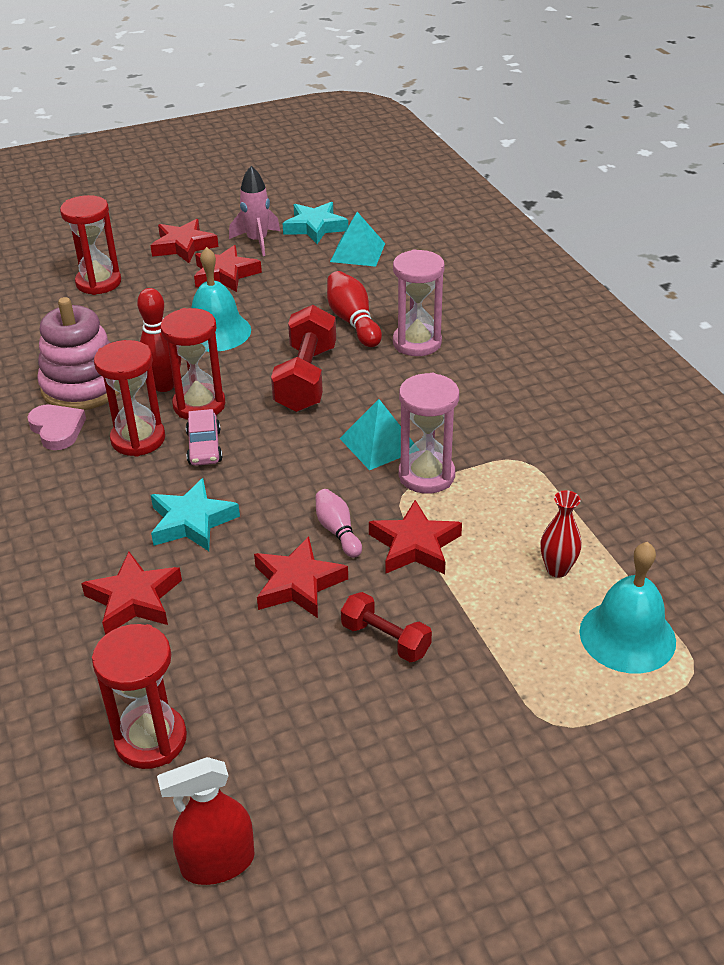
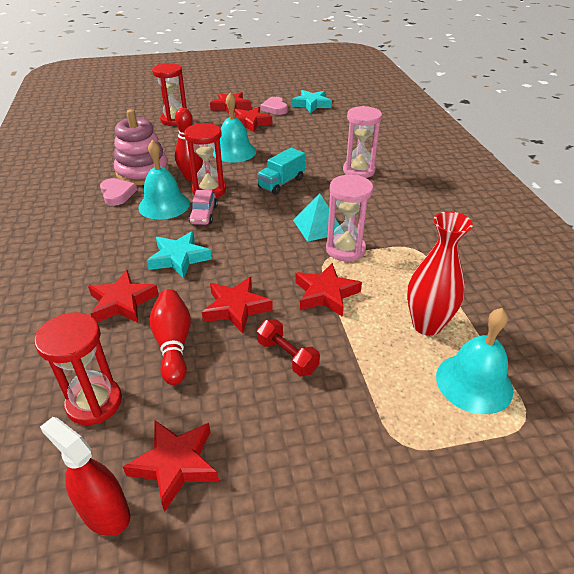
camera: 10 degrees right, 0 degrees up
(138, 439) = (164, 205): red hourglass -> turquoise bell
(218, 863) = (105, 513): red spray bottle -> red spray bottle turned 45 degrees clockwise
(257, 241) = (275, 108): pink rocket -> pink heart
(284, 794) = (175, 464): none -> red star
(306, 378) = (281, 183): red dumbbell -> turquoise truck
(337, 531) = (274, 277): pink bowling pin -> none
(353, 321) = (320, 155): red bowling pin -> red bowling pin (173, 344)
(357, 252) = (334, 119): turquoise pyramid -> none
(557, 569) = (427, 325): red vase -> red vase, size x1.74

